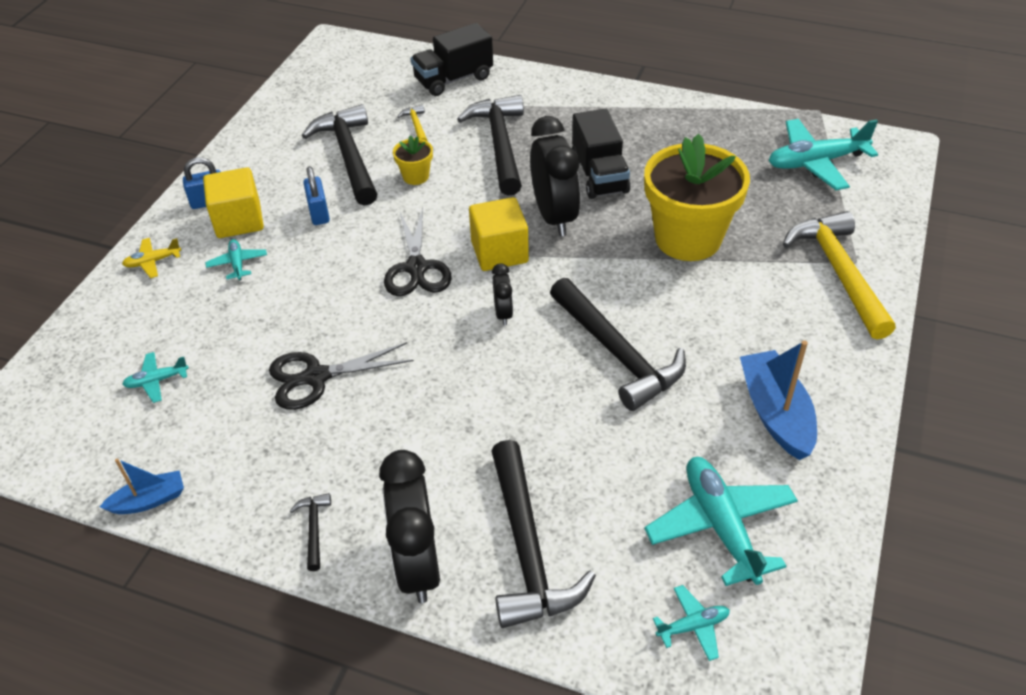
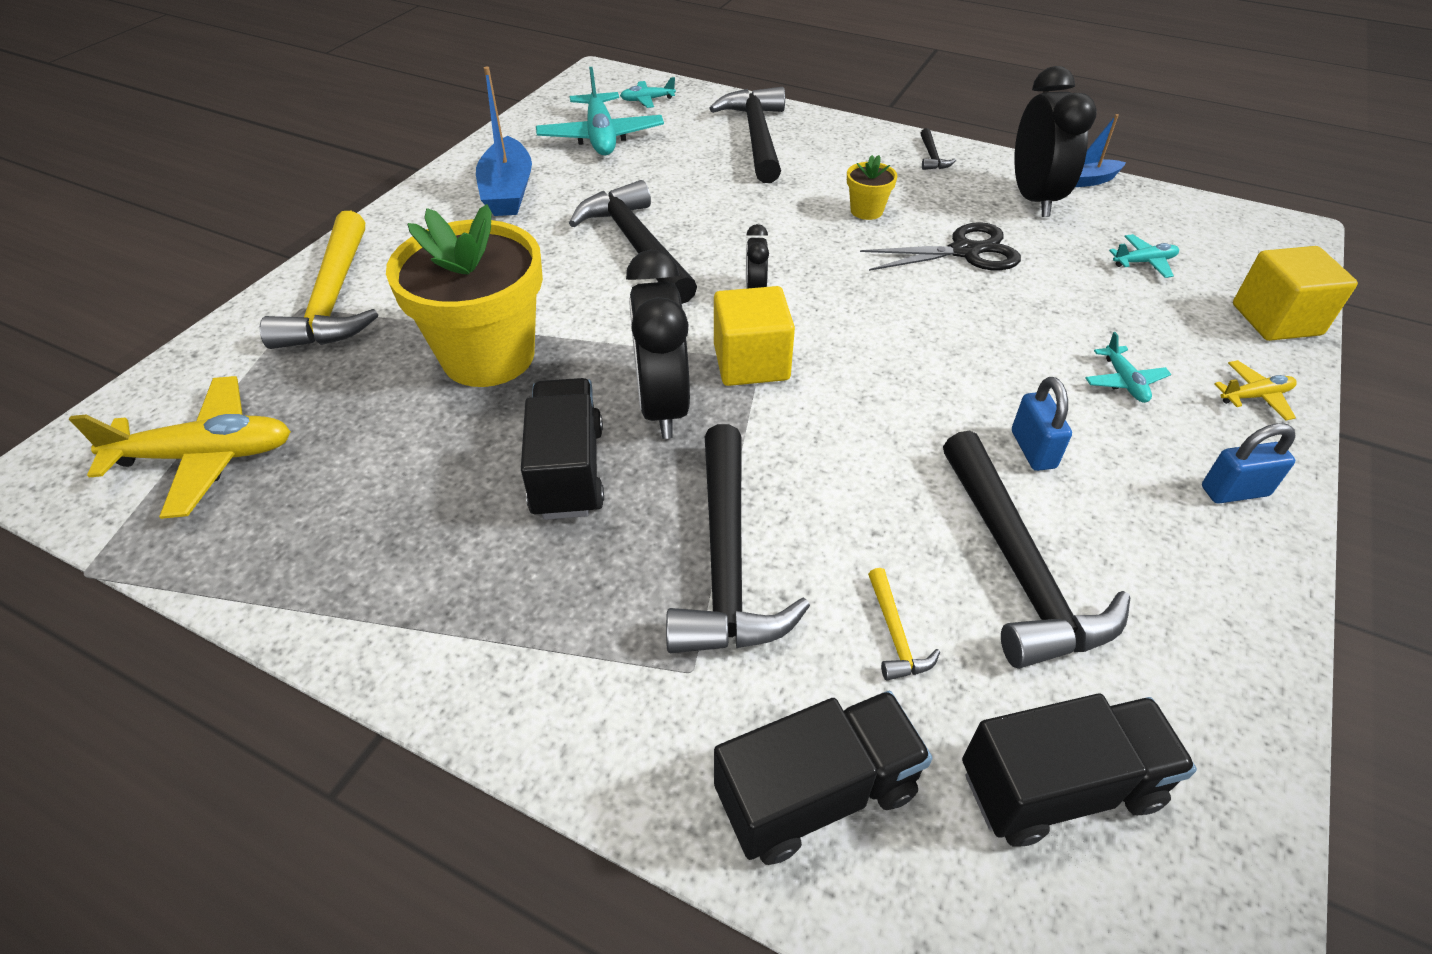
camera: 175 degrees left, 0 degrees up
(239, 220) = (1161, 450): yellow cube -> yellow cube (1276, 320)
(357, 89) = (1059, 786): none -> black truck
(416, 176) = (883, 504): yellow flower pot -> yellow flower pot (866, 211)
(417, 268) = (866, 353): black scissors -> none
(417, 565) = (843, 135): black clock -> black clock (1034, 199)
(816, 162) = (206, 456): turquoise plane -> yellow plane

